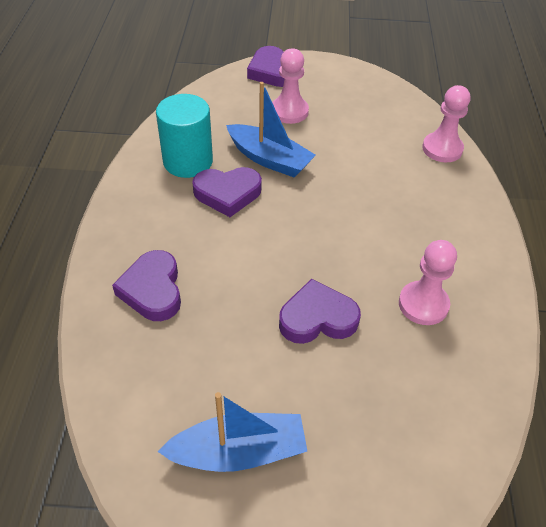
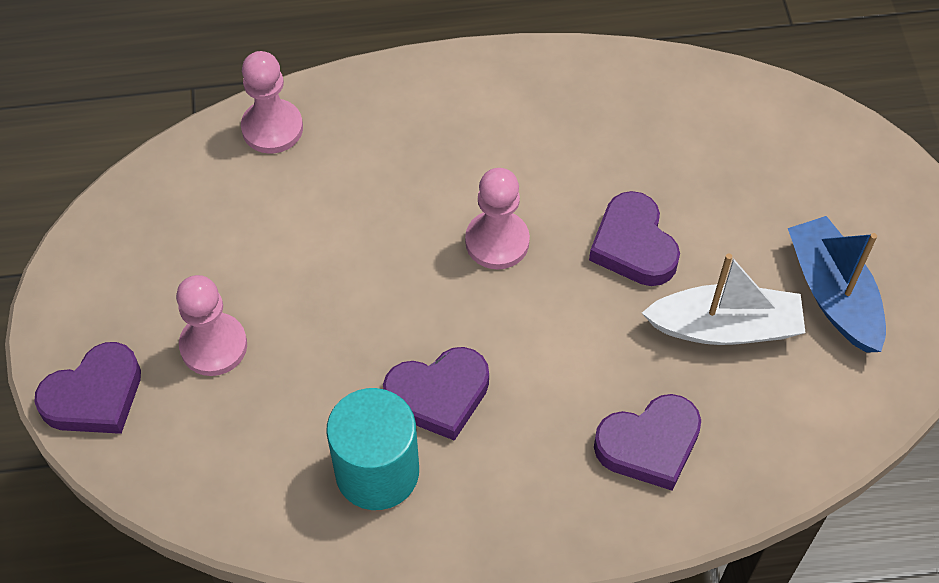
camera: 100 degrees left, 10 degrees up
(227, 194) = (438, 395): purple heart -> purple heart turned 90 degrees clockwise
(230, 360) = (725, 327): none -> white boat
(269, 159) = (345, 353): blue boat -> none
(423, 304) = (577, 139): pink pawn -> pink pawn (497, 241)

